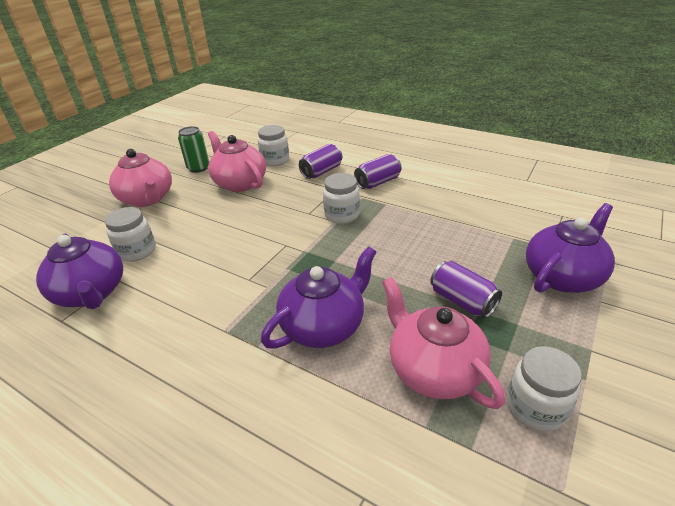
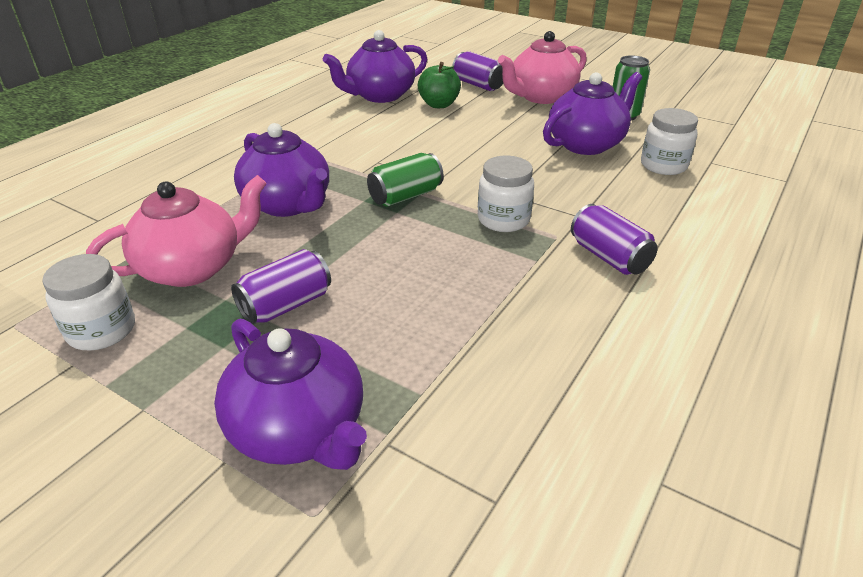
camera: 90 degrees right, 0 degrees up
(137, 251) = (439, 104): white jar -> green apple
(239, 183) = (586, 144): pink teapot -> purple teapot
(310, 258) = (405, 196): none -> green can
(321, 172) = (635, 204): purple can -> purple can (478, 85)

